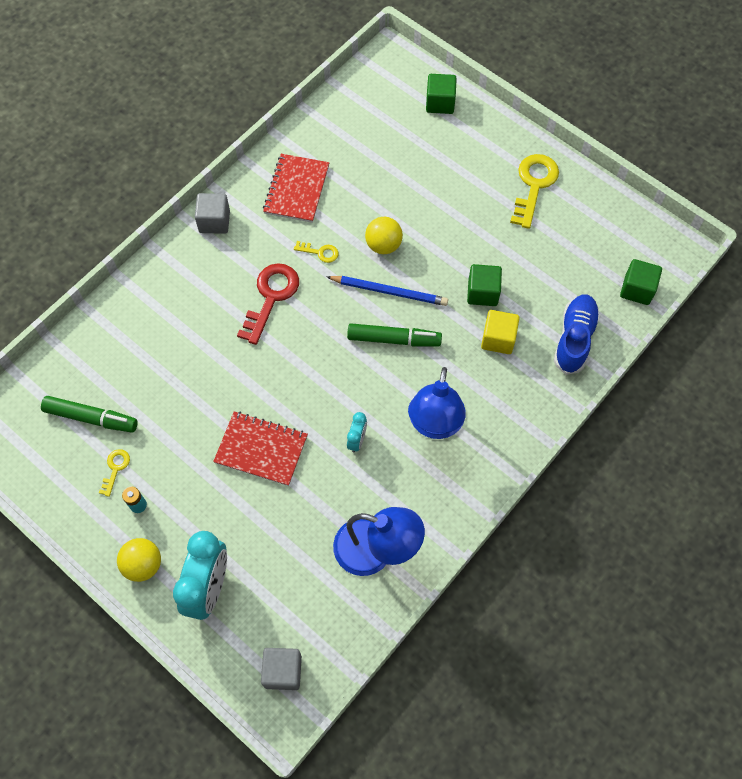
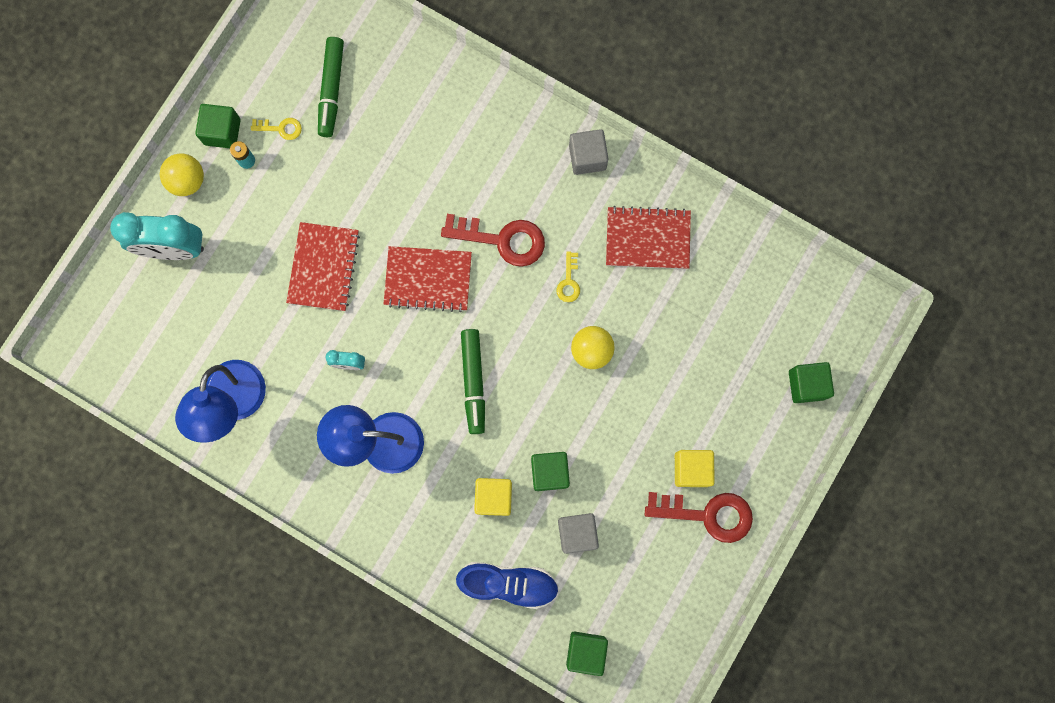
camera: 80 degrees right, 15 degrees up
(103, 524) = (222, 132): none -> green cube
(283, 671) = (103, 336): grey cube -> grey cube (577, 533)
(293, 362) = (428, 279): none -> red notebook
(389, 291) = (532, 367): blue pencil -> none
(495, 190) = (691, 469): none -> yellow cube
(534, 185) = (707, 514): yellow key -> red key

